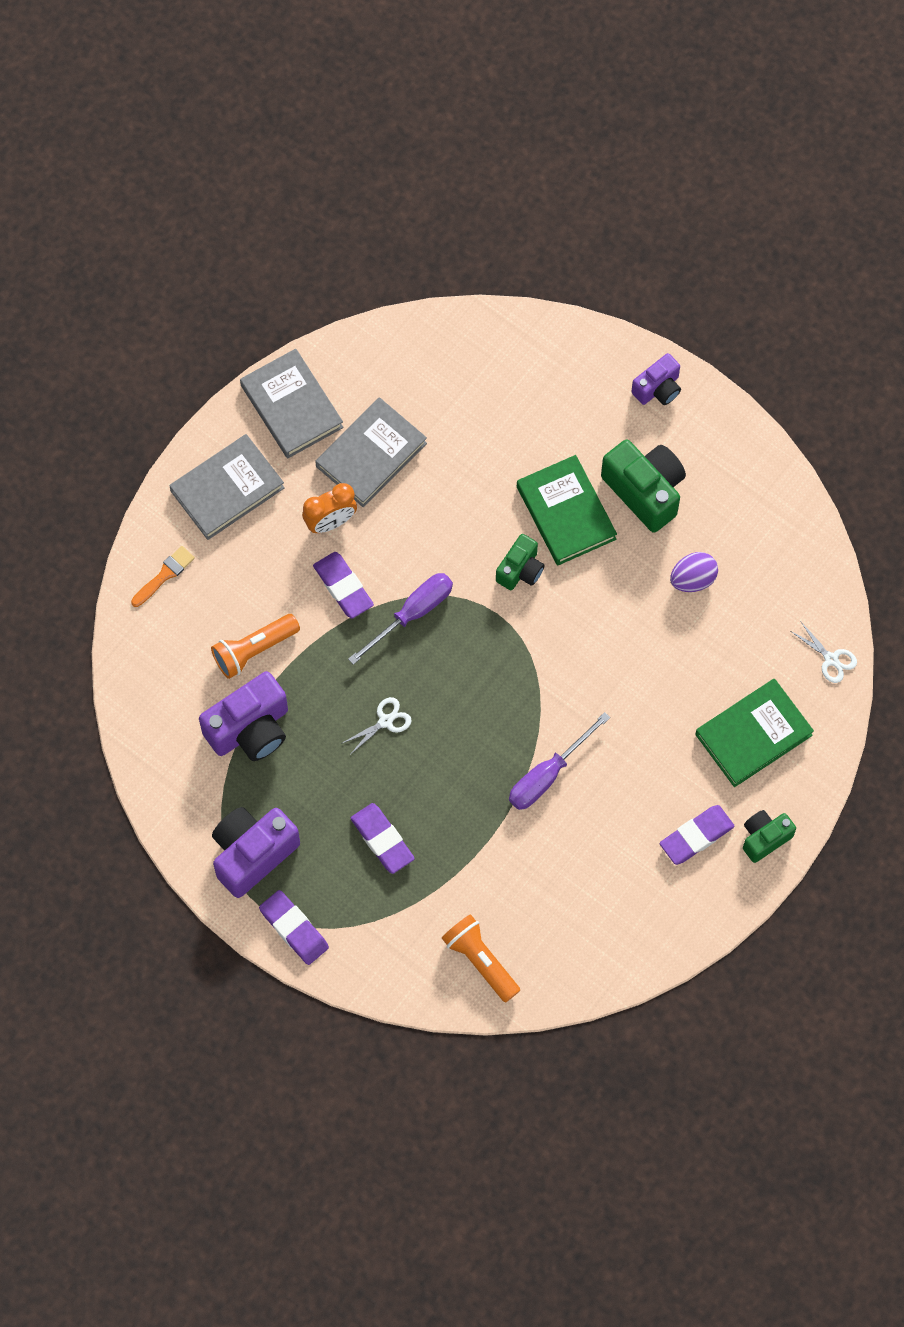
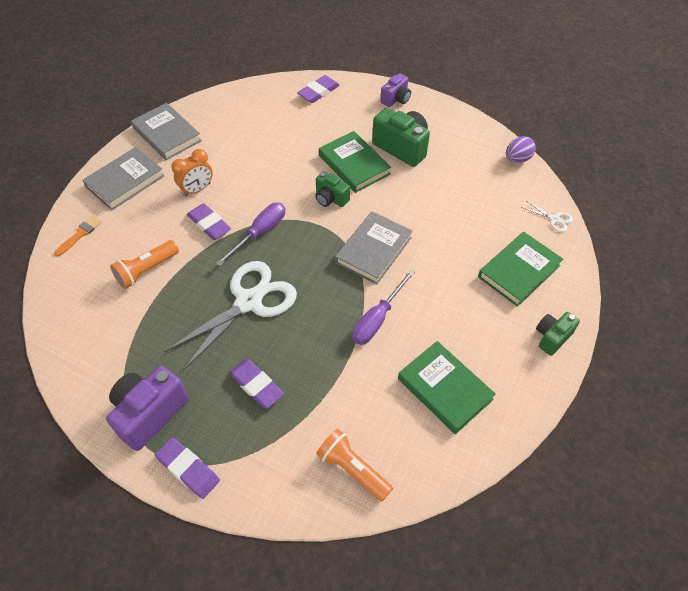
camera: 10 degrees left, 15 degrees down
(250, 729) = (145, 322): purple camera -> none
(371, 455) = (221, 152): grey book -> grey book (373, 250)
(385, 721) = (249, 302): white scissors -> white scissors, size x2.48
(520, 570) = (330, 198): green camera -> green camera turned 105 degrees clockwise
(610, 883) = (445, 389): none -> green book
(693, 579) = (447, 188): purple egg -> purple egg (517, 159)
(696, 836) = (501, 344): purple eraser -> purple eraser (319, 92)

